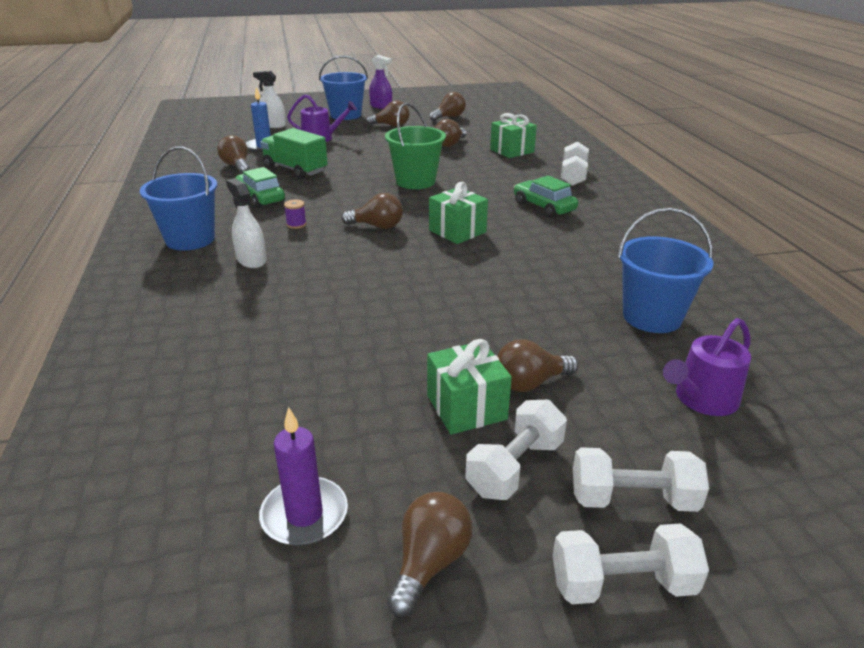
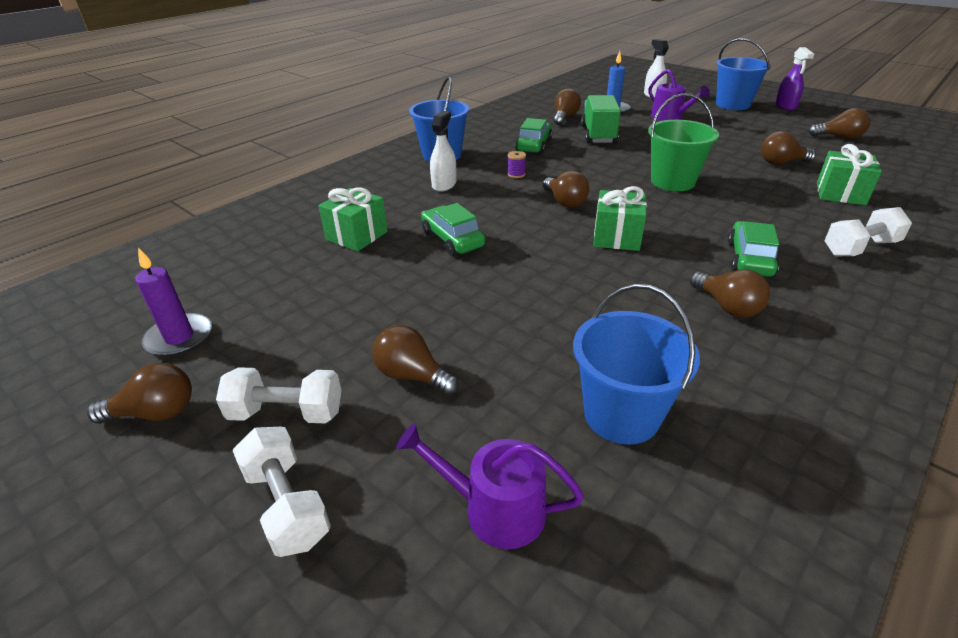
camera: 55 degrees right, 5 degrees up
(357, 293) = (452, 240): none -> green car
(391, 125) = (757, 126): brown light bulb -> brown light bulb (727, 307)
(466, 407) = (347, 355): green gift -> green gift (356, 236)
(622, 584) = (172, 534): white dumbbell -> none

